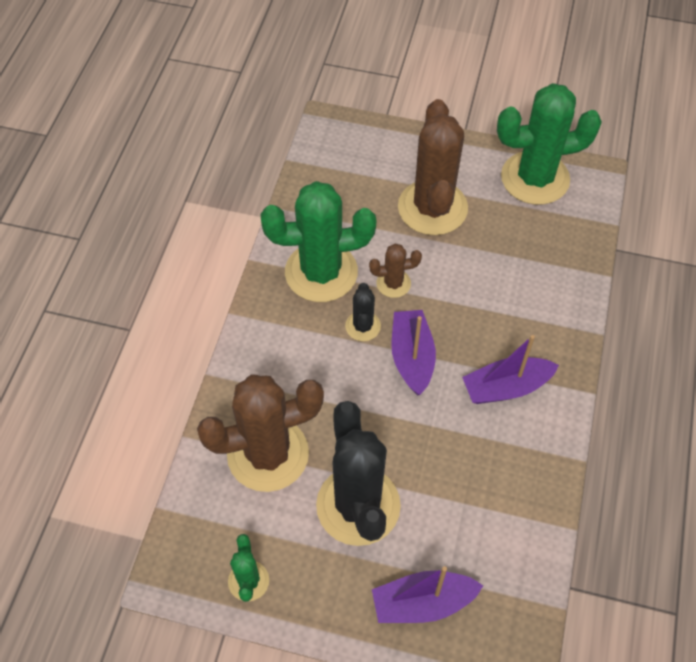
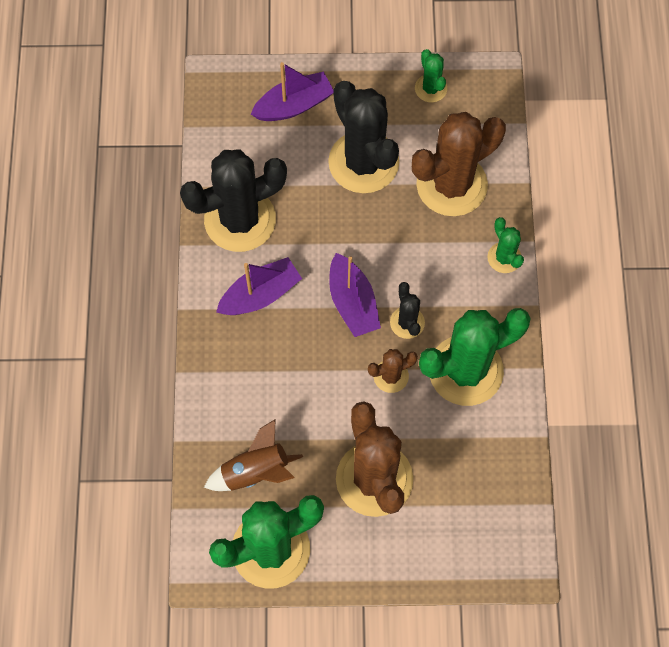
camera: 165 degrees right, 10 degrees up
(243, 364) = (504, 258): none -> green cactus
(514, 473) = (240, 220): none -> black cactus
(538, 236) = (256, 471): none -> brown rocket

